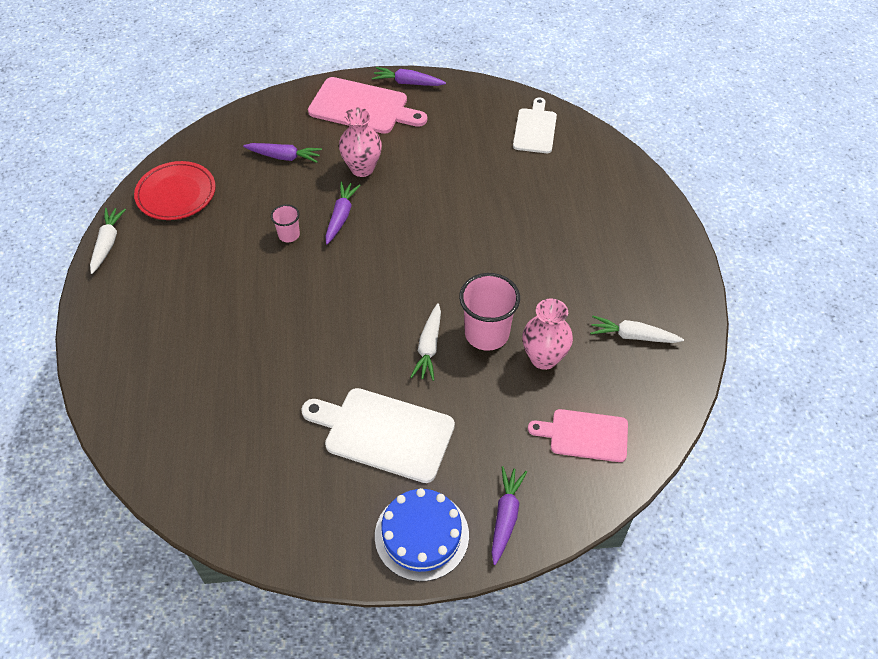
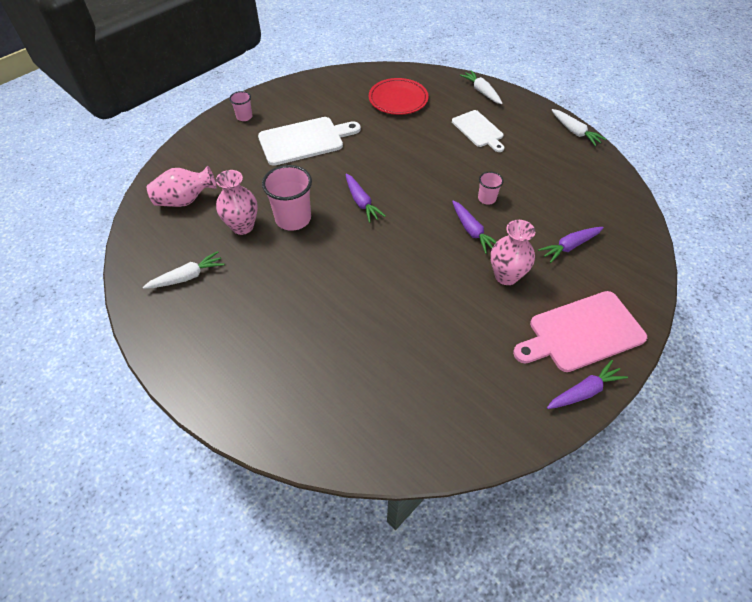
camera: 140 degrees right, 0 degrees up
(176, 194) = (589, 178): red plate -> red plate (398, 99)
(421, 535) = (244, 117): blue cake -> pink cup
(429, 347) = (322, 190): white carrot -> white carrot (481, 91)
(505, 516) = (206, 144): purple carrot -> purple carrot (361, 202)
(535, 129) = (414, 424): white cutting board -> white cutting board (478, 130)
(584, 435) = (185, 200): pink cutting board -> pink vase

